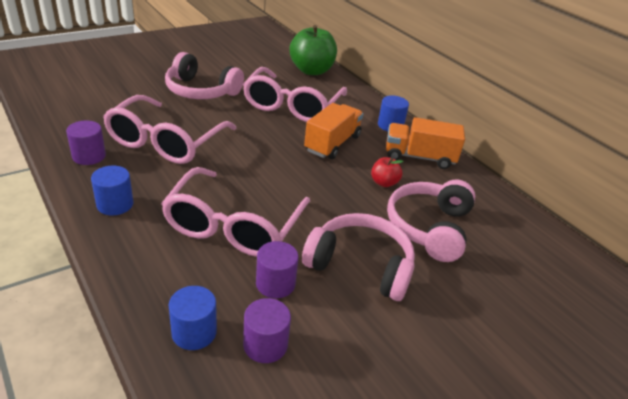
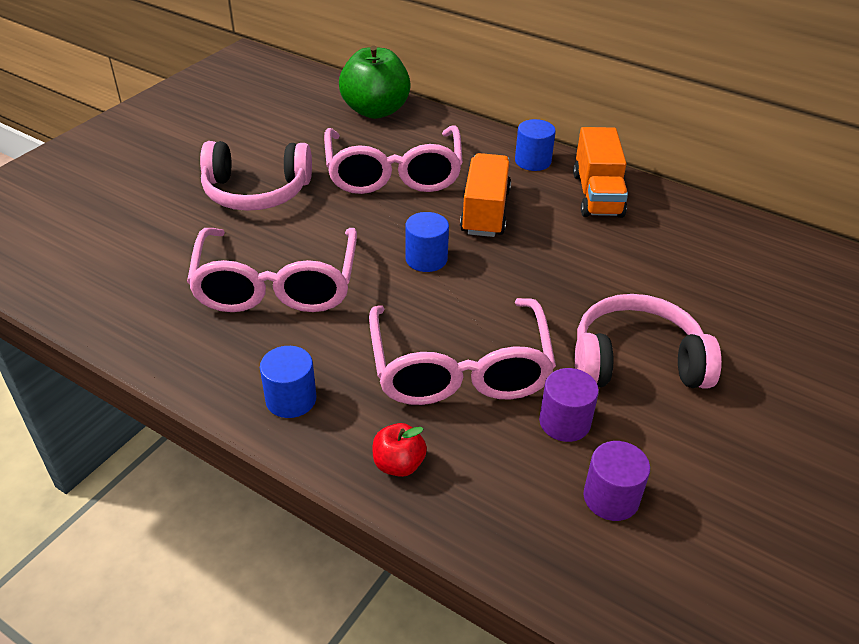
camera: 20 degrees left, 5 degrees up
(89, 156) = (193, 345): purple cylinder -> none
(194, 332) = (525, 518): blue cylinder -> blue cylinder (426, 259)
(384, 183) = (583, 244): red apple -> red apple (398, 464)
(419, 157) = (597, 194): orange truck -> orange truck turned 75 degrees counterclockwise
(430, 227) = (673, 284): pink headphones -> none

